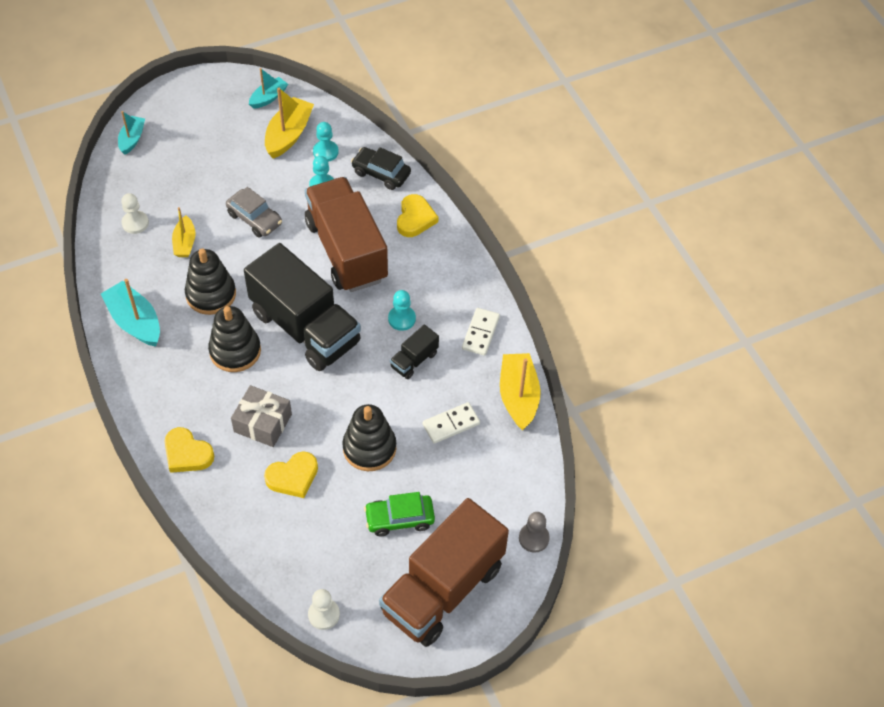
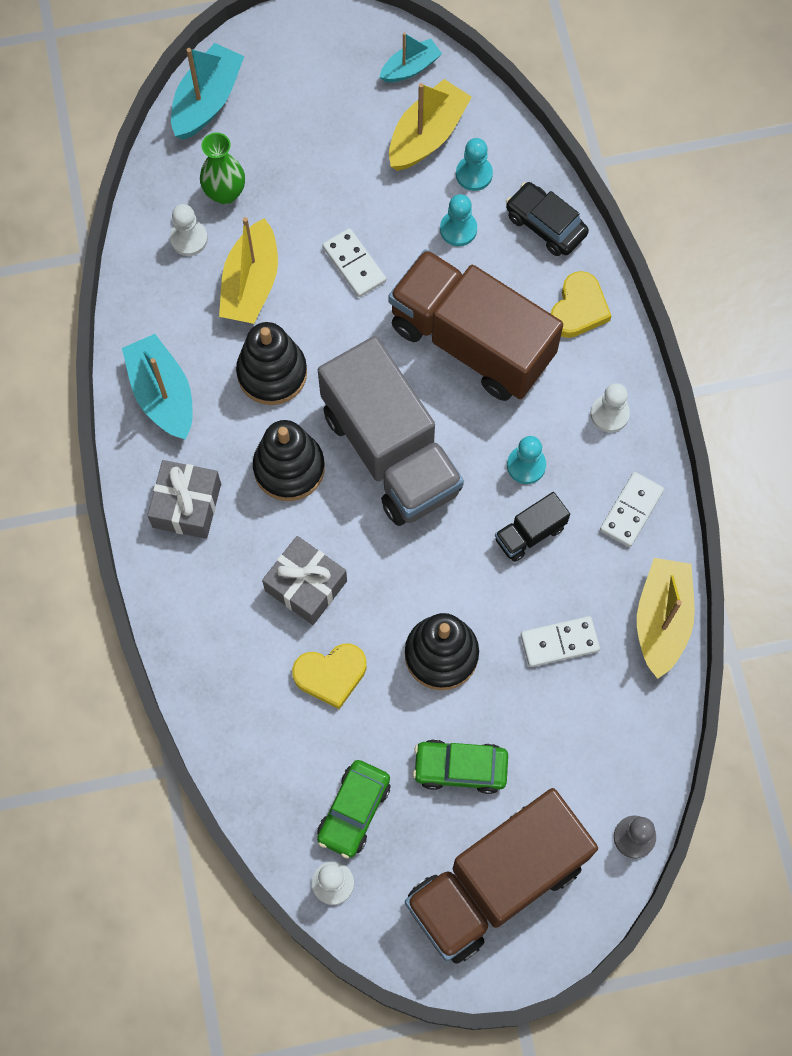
camera: 15 degrees right, 15 degrees up
(132, 139) = (207, 101): turquoise boat -> turquoise boat, size x1.63
(155, 191) = (225, 193): none -> green vase
(166, 388) = (186, 505): none -> grey gift
(185, 243) = (251, 284): yellow boat -> yellow boat, size x1.63
(187, 453) = (198, 609): yellow heart -> none
(255, 219) = (354, 264): grey car -> white domino
(305, 327) = (390, 451): black truck -> grey truck
(329, 563) = (354, 811): none -> green car
(346, 251) = (471, 342): brown truck -> brown truck turned 45 degrees counterclockwise
(451, 277) = (609, 414): none -> white pawn

